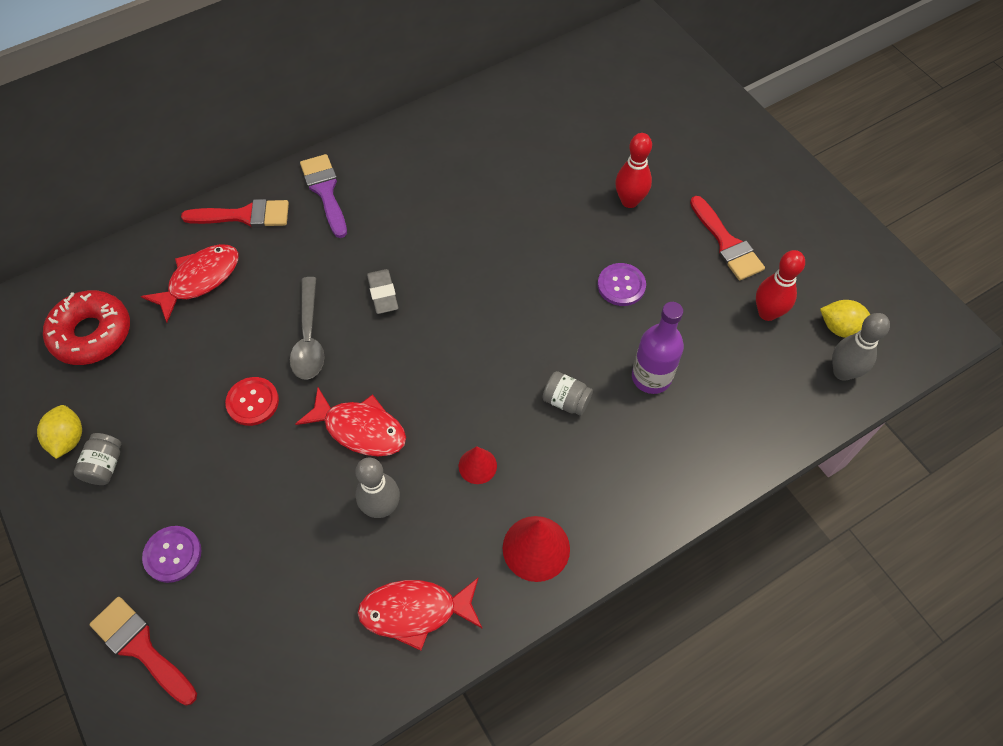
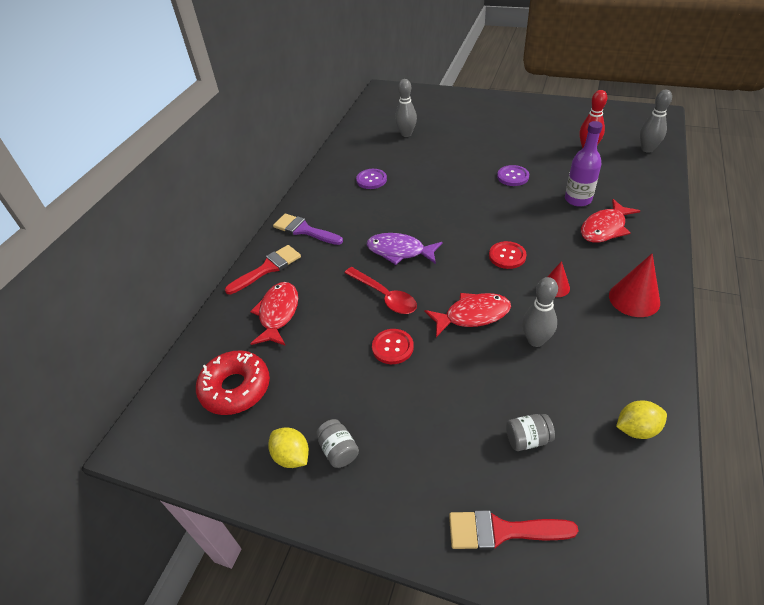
camera: 35 degrees left, 15 degrees down
(173, 554) = (450, 461): purple button -> purple button (371, 180)
(309, 338) = (384, 296): grey spoon -> red spoon
(383, 294) = (399, 251): grey eraser -> purple fish
(415, 611) = (623, 372): red fish -> red fish (605, 228)
(478, 388) = (507, 256): none -> red button
(566, 401) = (555, 233): grey jar -> grey jar (527, 439)
(581, 126) = (406, 134): none -> grey bowling pin
(629, 201) = (470, 146): red bowling pin -> none
(726, 243) = (534, 137): red brush -> none
(841, 328) = (623, 136): yellow lemon -> yellow lemon (636, 429)

